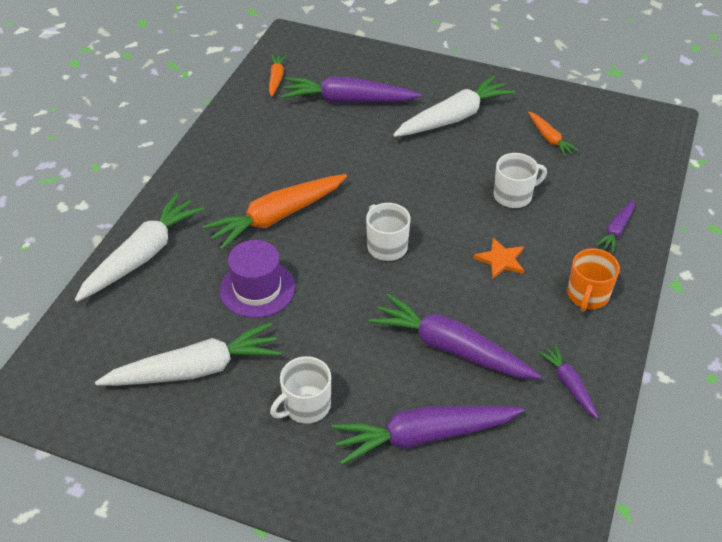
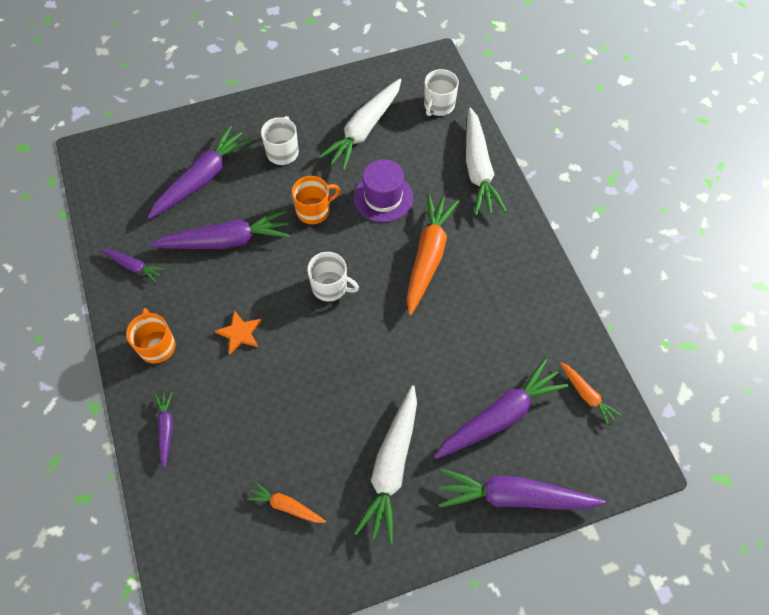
camera: 140 degrees right, 15 degrees up
(335, 320) = (314, 210): none -> orange mug
(387, 65) = (514, 496): none -> purple carrot
(513, 195) = (272, 407): white mug -> white mug (438, 105)

